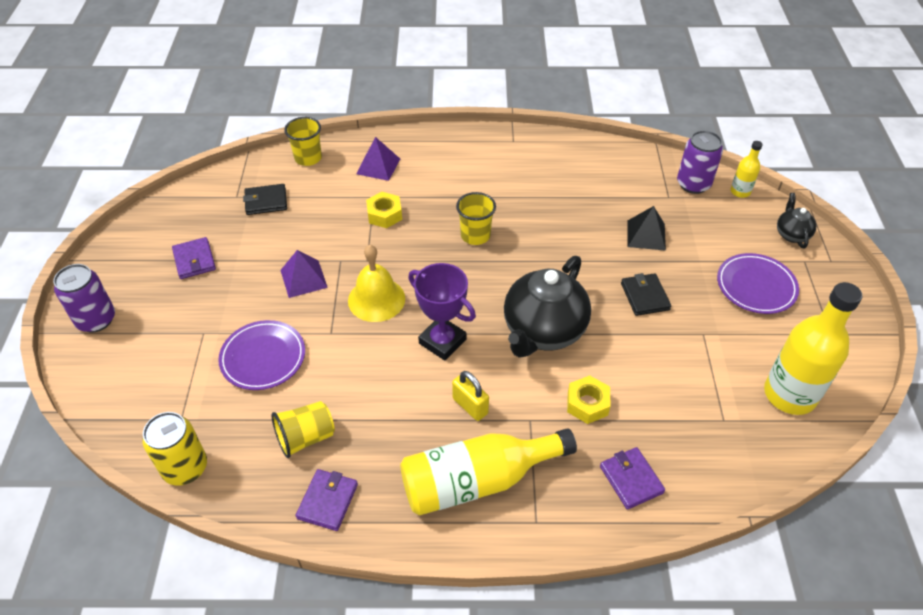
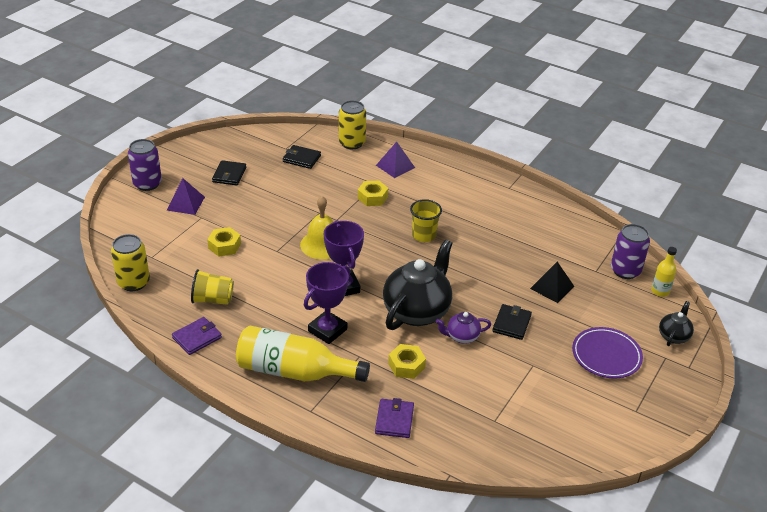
camera: 30 degrees right, 10 degrees down
(194, 260) = (229, 175): purple wallet -> black wallet
(263, 357) = (224, 246): purple plate -> yellow nut
(303, 278) = (286, 213): purple pyramid -> purple pyramid (185, 203)
(308, 158) = (352, 143): yellow cup -> yellow can
(470, 406) = (327, 330): yellow padlock -> purple trophy
(543, 331) = (417, 311): black teapot -> black teapot turned 150 degrees clockwise
(612, 338) = (462, 337): none -> purple teapot
(789, 394) = (561, 430): yellow bottle -> none

